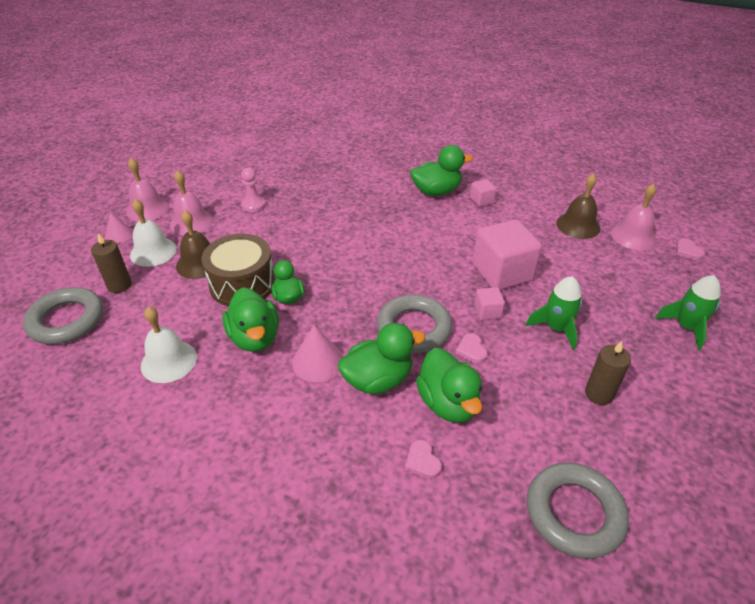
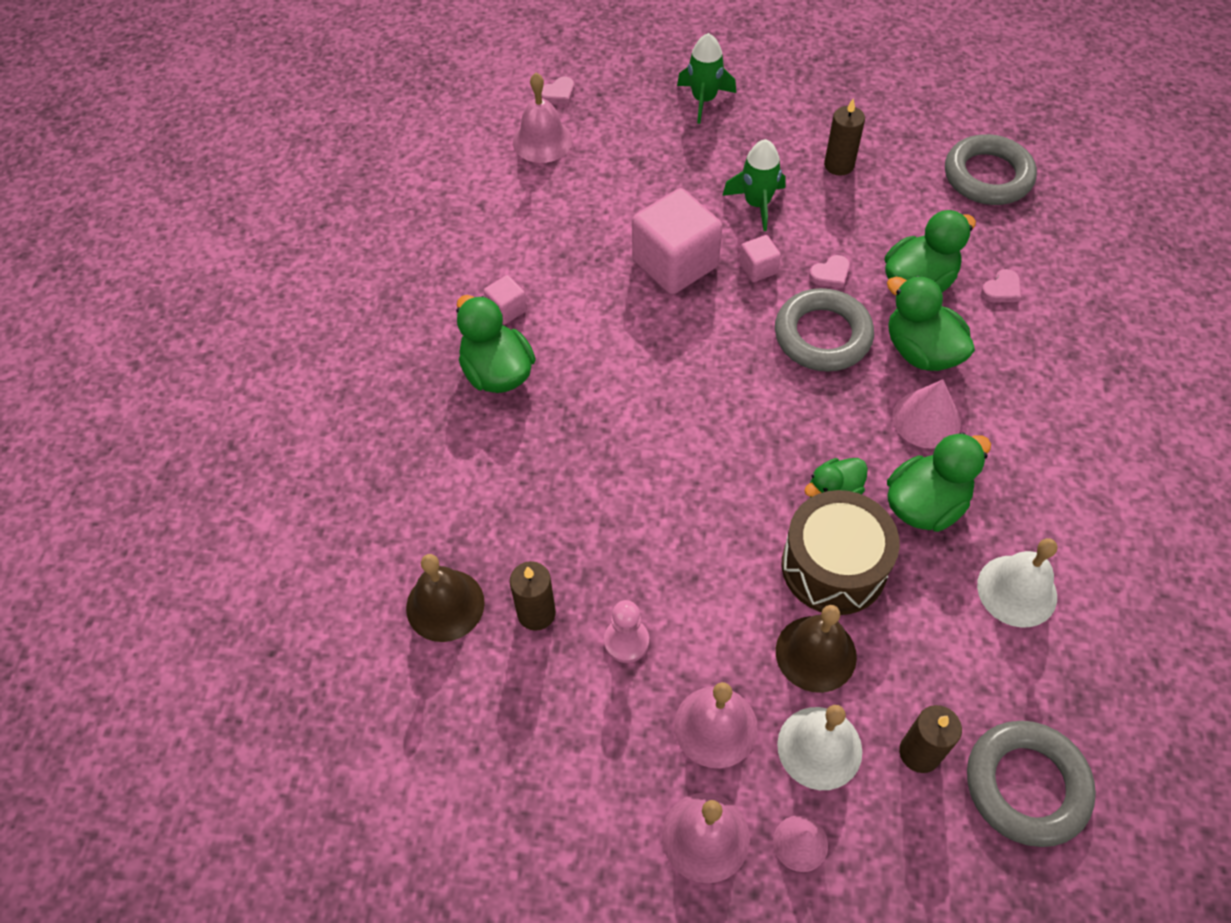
camera: 105 degrees left, 15 degrees up
(286, 183) = (536, 613): none -> brown candle
(578, 225) = (536, 195): brown bell -> brown bell (445, 605)

